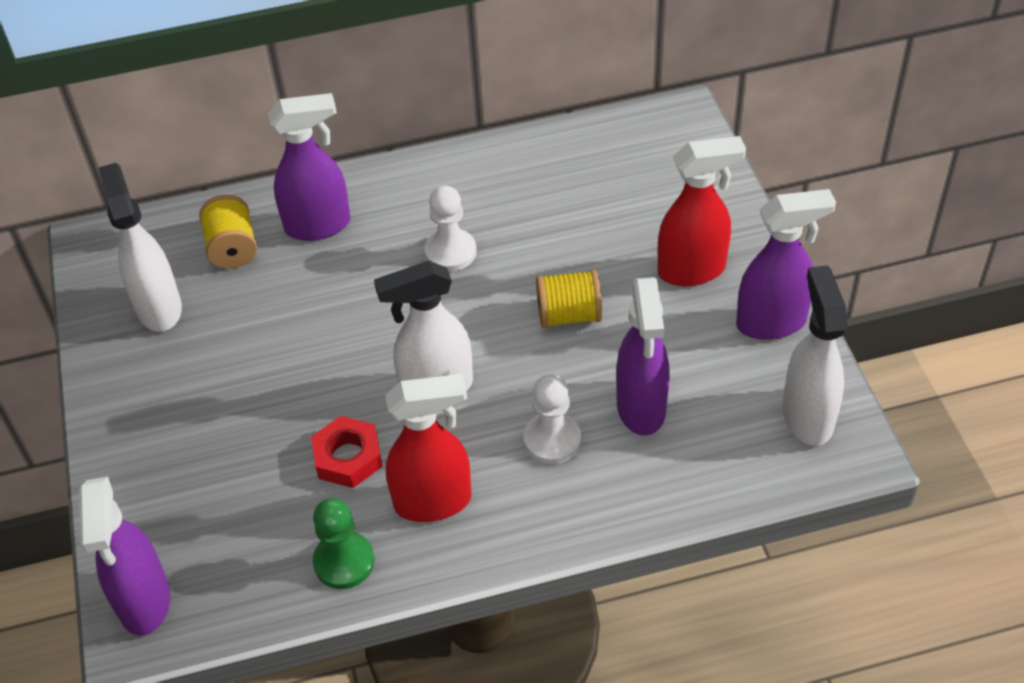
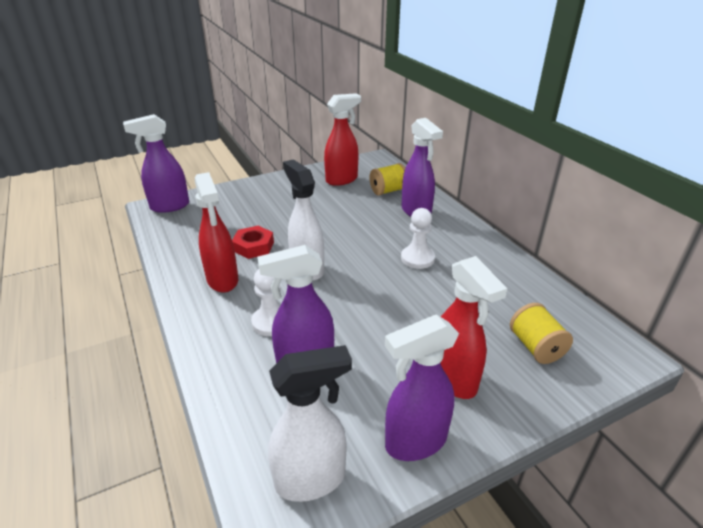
camera: 75 degrees right, 15 degrees down
(159, 307) = (342, 180): white spray bottle -> red spray bottle
(344, 562) = (184, 256): green pawn -> none
(569, 315) = (382, 316): yellow spool -> yellow spool (536, 347)
(772, 323) = (415, 442): purple spray bottle -> purple spray bottle turned 90 degrees clockwise

